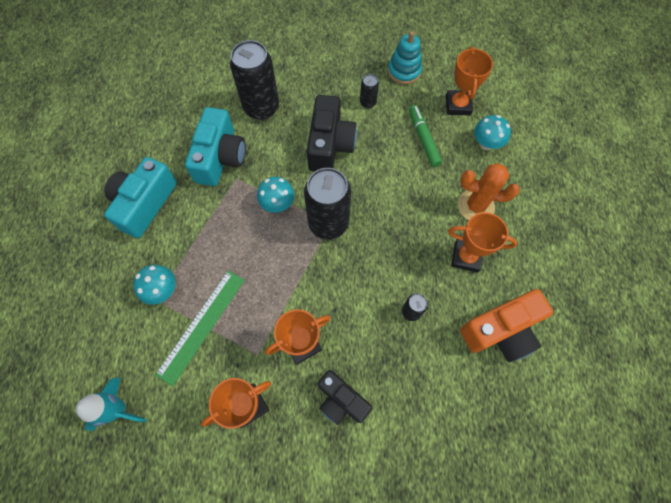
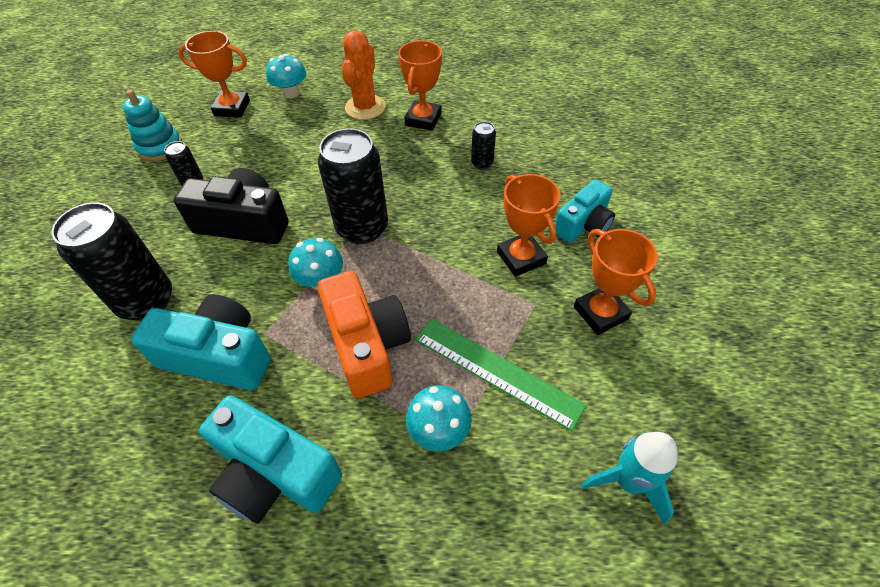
camera: 85 degrees left, 15 degrees down
(341, 400) = (583, 224): black camera -> turquoise camera
(423, 139) = (267, 138): green marker -> none
(501, 331) = (503, 104): orange camera -> orange camera (367, 345)

